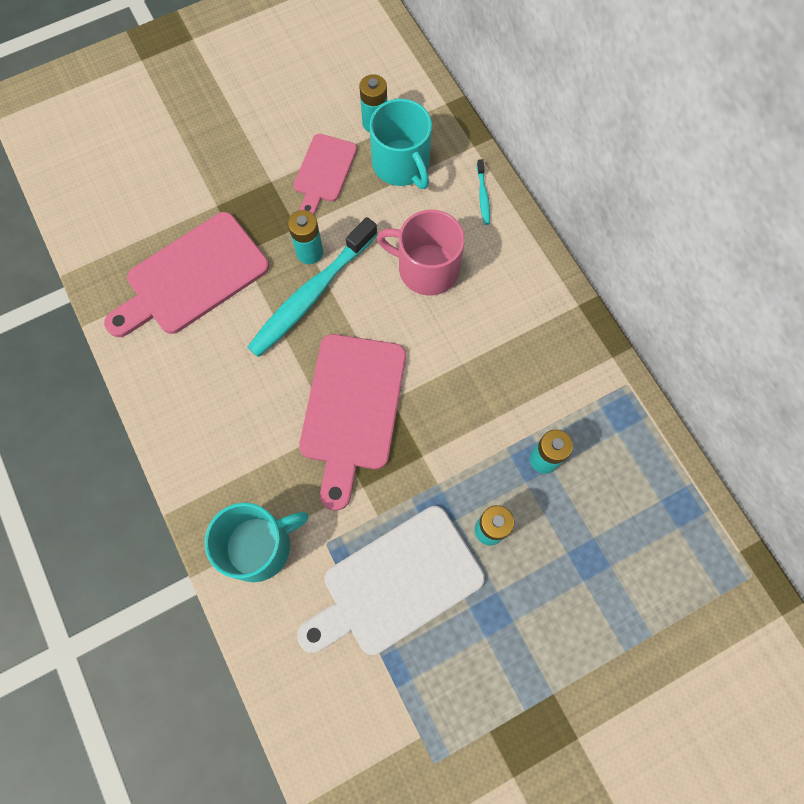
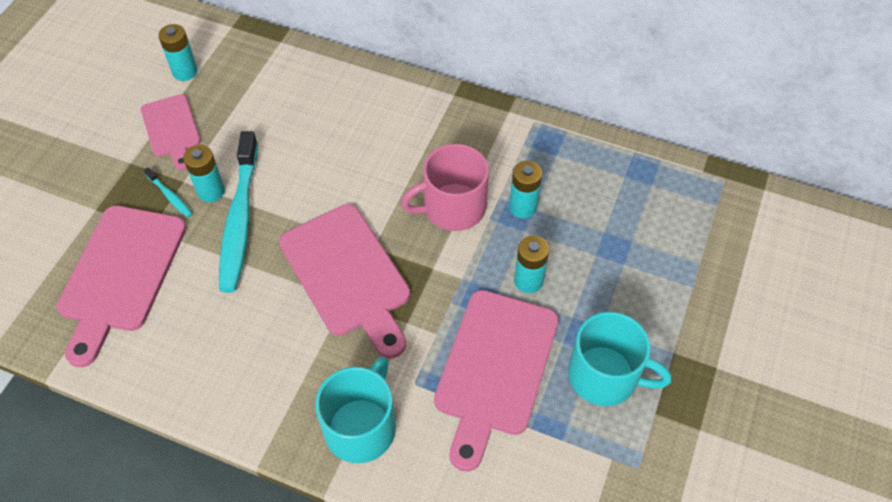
camera: 40 degrees left, 15 degrees down
(396, 583) = (494, 368): white cutting board -> pink cutting board
(402, 164) = (233, 86): turquoise mug -> turquoise mug (605, 376)
(426, 268) = (318, 142): pink mug -> pink mug (453, 207)
(483, 196) = (318, 69): turquoise toothbrush -> turquoise toothbrush (170, 196)

